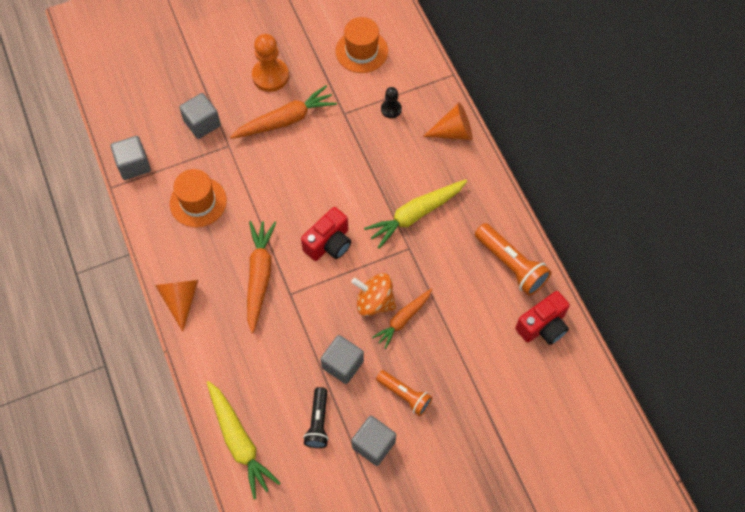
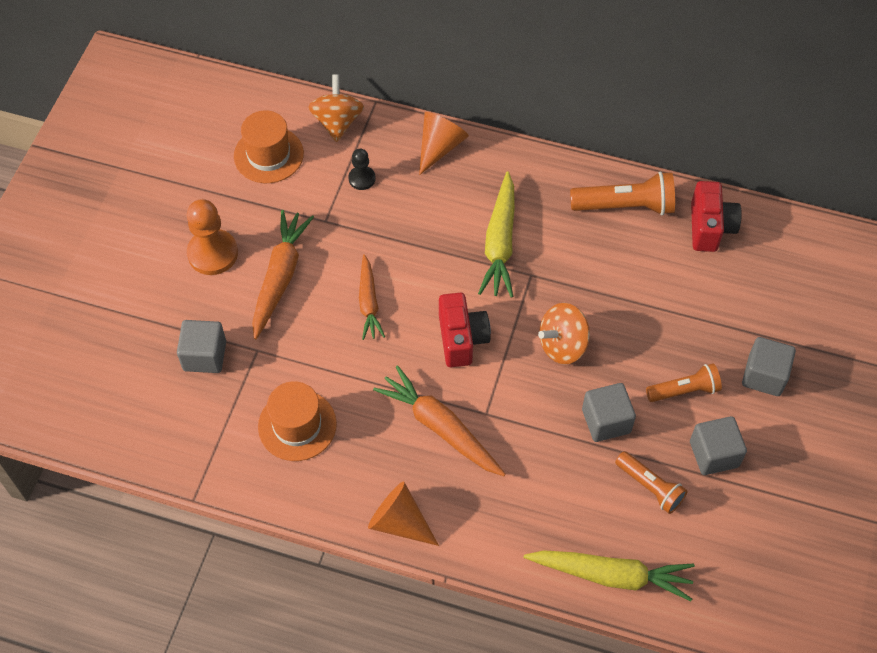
camera: 50 degrees left, 5 degrees down
(134, 165) = (188, 457): grey cube -> grey cube (764, 376)
(318, 422) = (650, 487): black flashlight -> orange flashlight
(403, 319) = (603, 334): orange carrot -> orange carrot (369, 302)
(418, 67) = (337, 122): none -> orange spinning top

